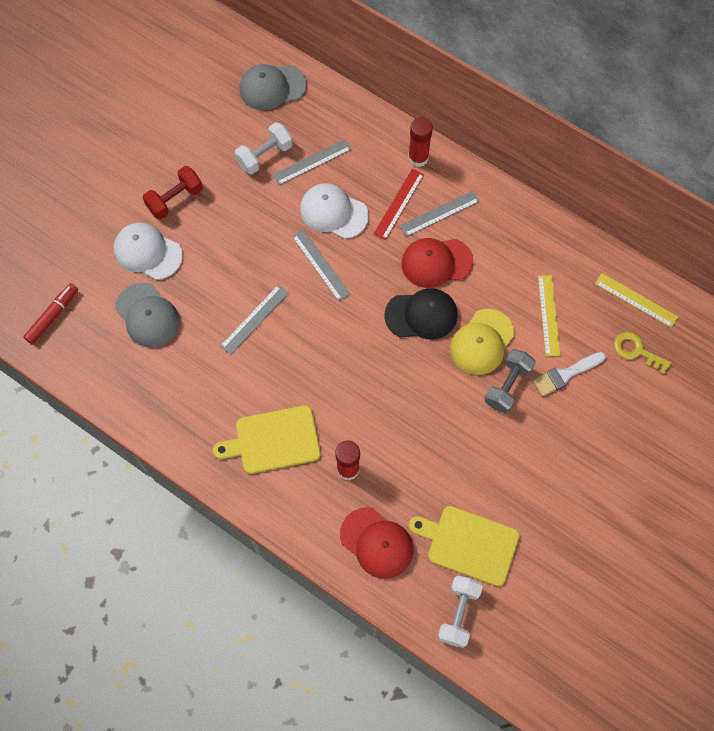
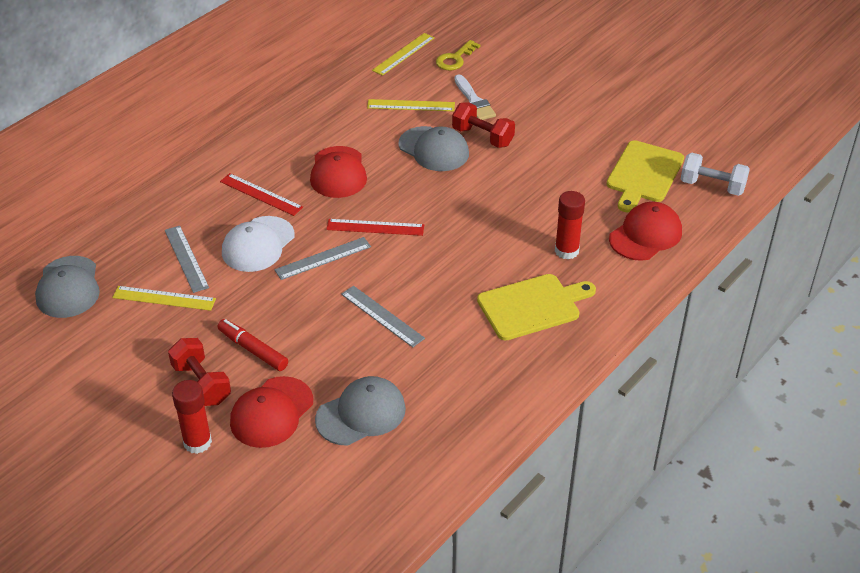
camera: 85 degrees left, 25 degrees down
(52, 316) = (346, 515): red marker -> red marker (253, 350)
(147, 252) = (271, 412): white cap -> red cap
(265, 155) = (164, 298): white dumbbell -> yellow ruler
(273, 440) = (532, 306): yellow cutting board -> yellow cutting board turned 105 degrees counterclockwise
(364, 302) = (375, 227): none -> red ruler
(418, 158) = (207, 176): red glue stick -> red glue stick (197, 442)
(421, 315) = (397, 187): black cap -> none
(439, 213) = (280, 166): grey ruler -> none
(482, 342) = (434, 149): yellow cap -> grey cap
(507, 386) = (482, 137): grey dumbbell -> red dumbbell

